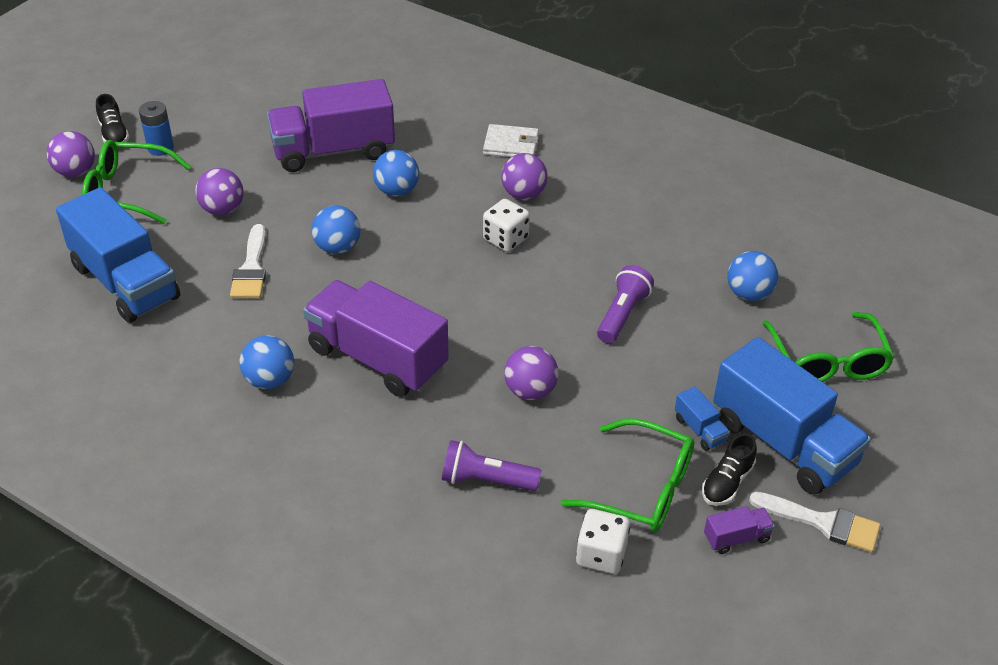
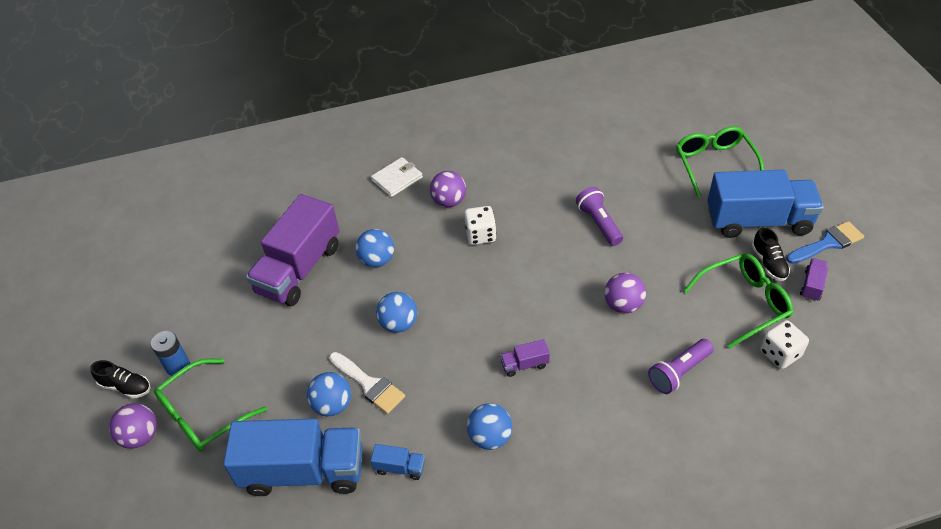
camera: 45 degrees left, 5 degrees up
(222, 209) = (289, 366): purple ball -> none
(377, 358) = (524, 364): purple truck -> purple truck, size x0.41
(700, 430) = (720, 249): blue truck -> blue truck (399, 467)
(749, 294) = (634, 160): blue ball -> blue ball (332, 405)
(823, 523) = (828, 243): white brush -> blue brush
(827, 361) = (714, 164): green glasses -> green glasses turned 135 degrees counterclockwise

